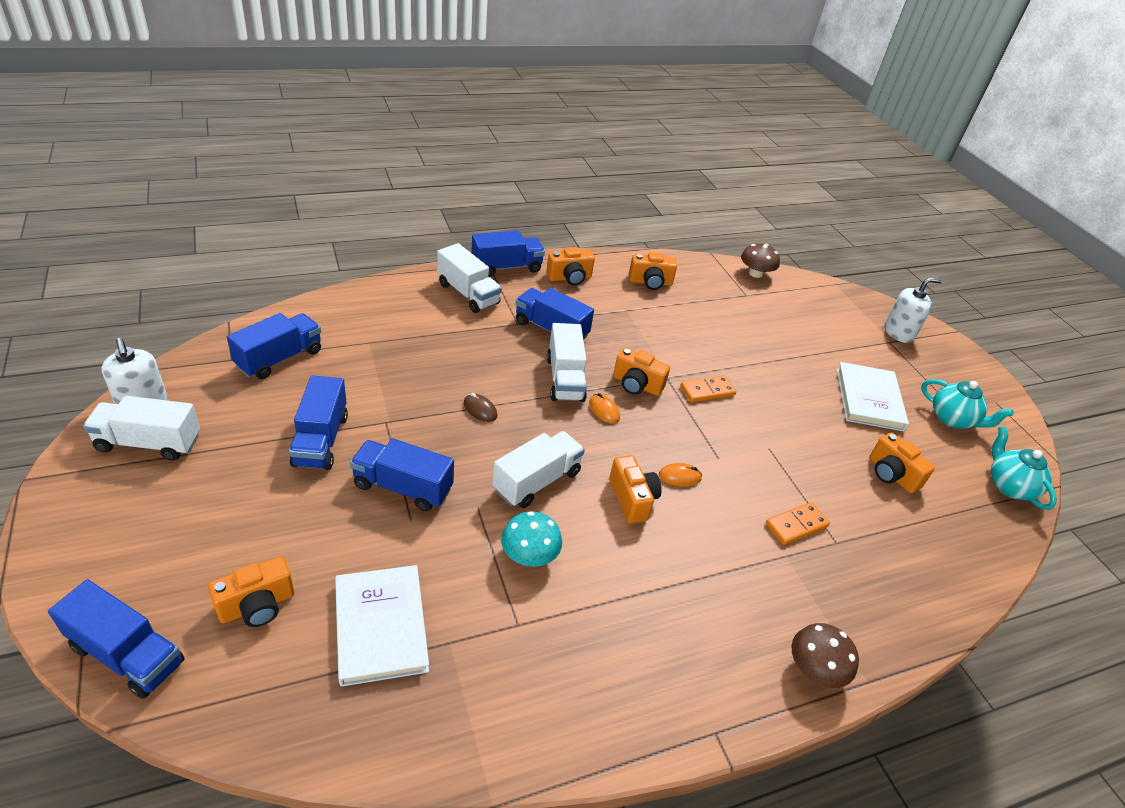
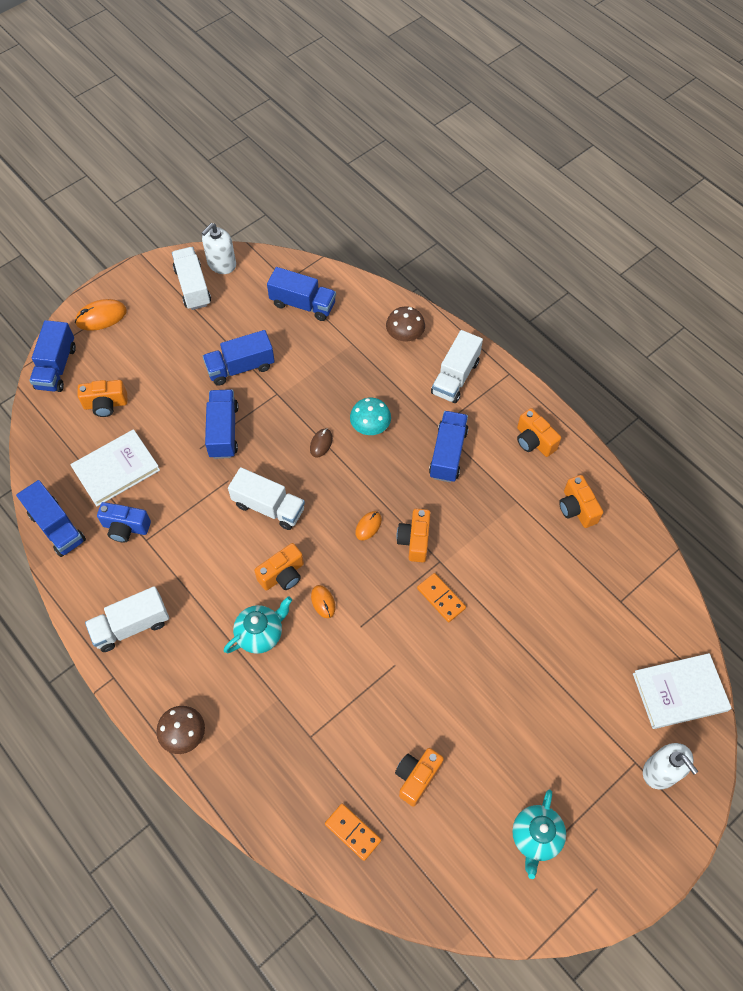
camera: 75 degrees right, 20 degrees up
(89, 562) = (101, 317): none -> orange mouse
(257, 605) = (105, 404): orange camera -> orange camera turned 45 degrees counterclockwise
(485, 644) = (126, 527): none -> blue camera
(506, 267) = (514, 388): blue truck -> blue truck (57, 527)
(529, 555) = (202, 526): turquoise mushroom -> turquoise mushroom (370, 426)
(565, 379) = (390, 486): white truck -> white truck (131, 626)
(755, 273) = (670, 602): brown mushroom -> brown mushroom (405, 334)
(796, 525) = (314, 701): orange domino -> orange domino (353, 832)
(869, 399) = (517, 748): white book -> white book (680, 692)
(1009, 486) = (461, 896): turquoise teapot -> turquoise teapot (260, 634)

